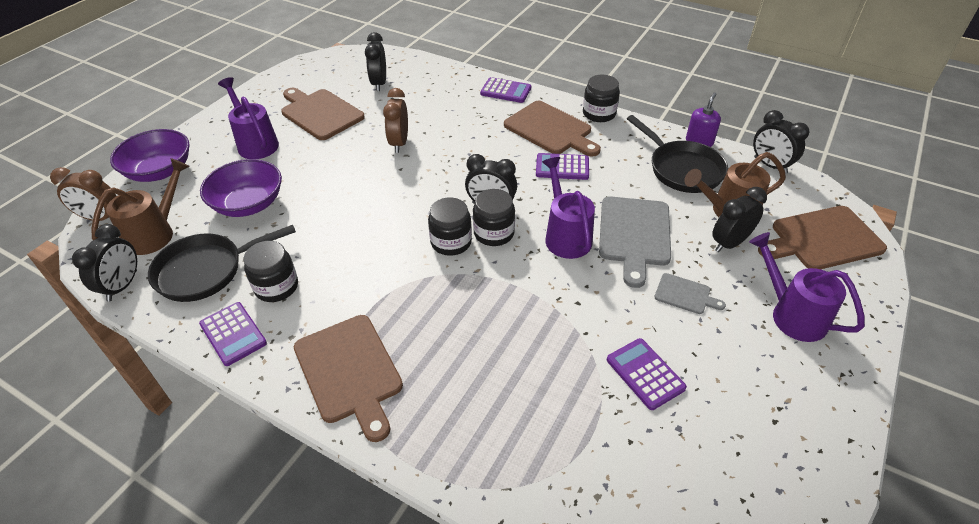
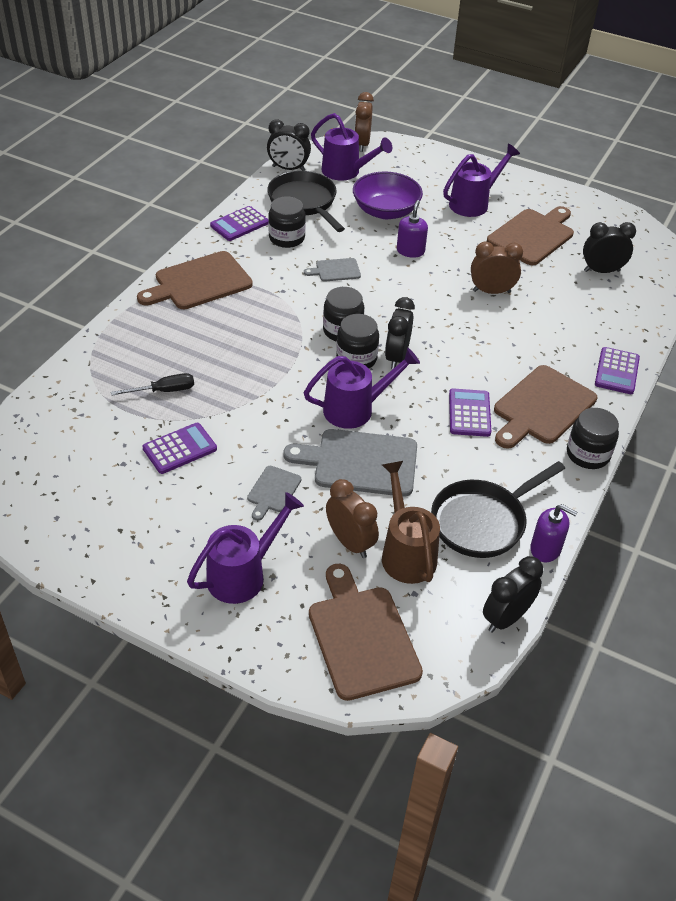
camera: 85 degrees right, 0 degrees up
(156, 233) = (346, 172): brown watering can -> purple watering can
(160, 171) = (424, 160): purple bowl -> none
(326, 189) = (410, 251): none -> purple soap dispenser
(348, 245) = (335, 270): none -> grey cutting board
(554, 396) = (164, 391): none -> black screwdriver
(729, 243) = (350, 542): black clock -> brown clock

